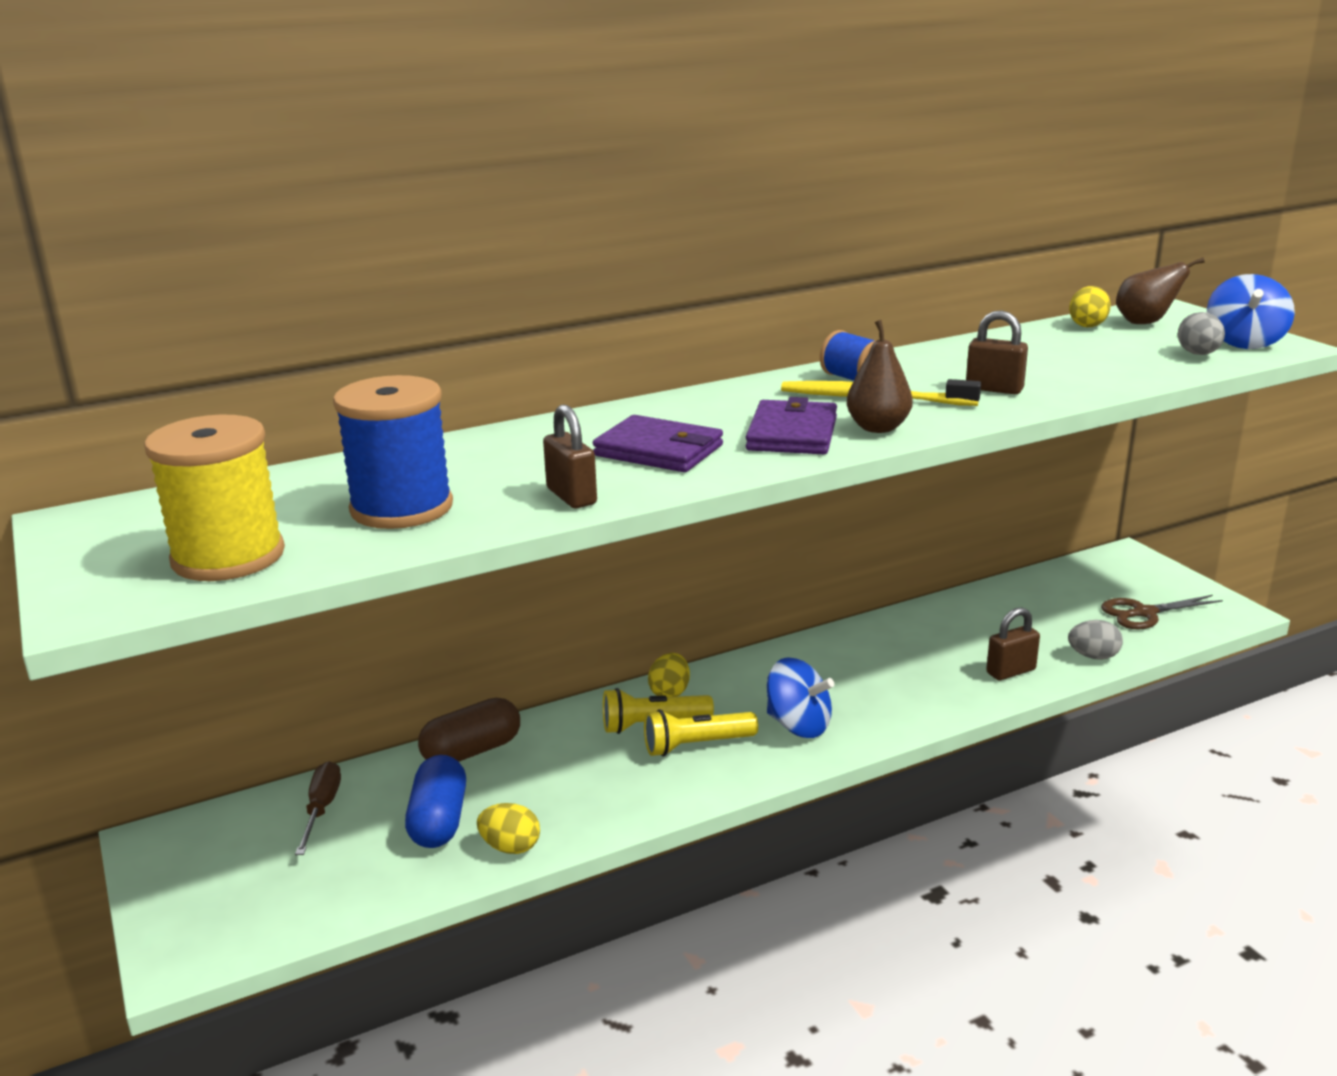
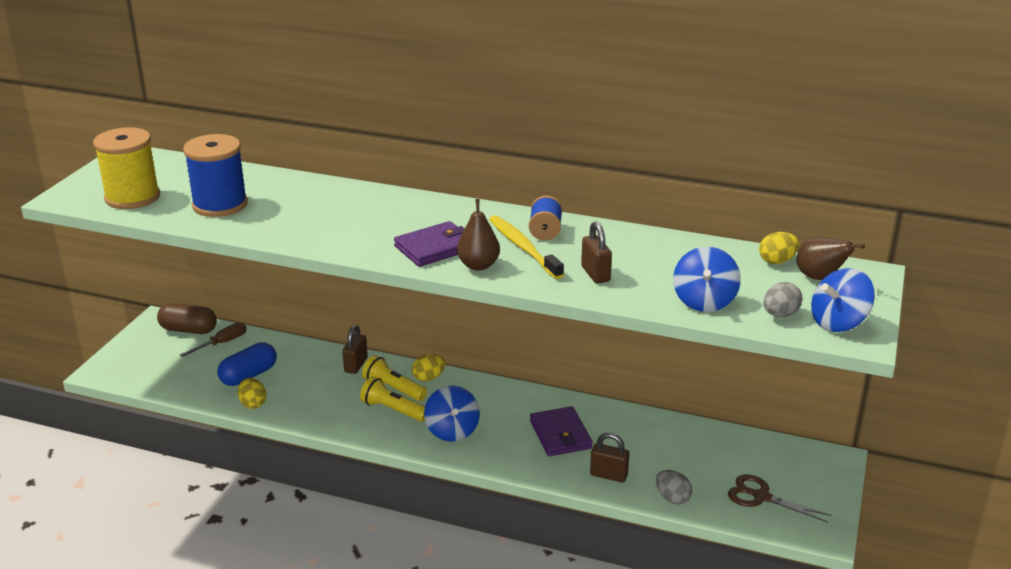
camera: 45 degrees right, 5 degrees up
(472, 751) = (308, 353): brown capsule -> brown capsule (188, 330)
(571, 496) = (280, 232): brown padlock -> brown padlock (356, 365)
(659, 450) = (363, 227): purple wallet -> purple wallet (560, 435)
(1127, 369) = (704, 301): none -> blue spinning top

